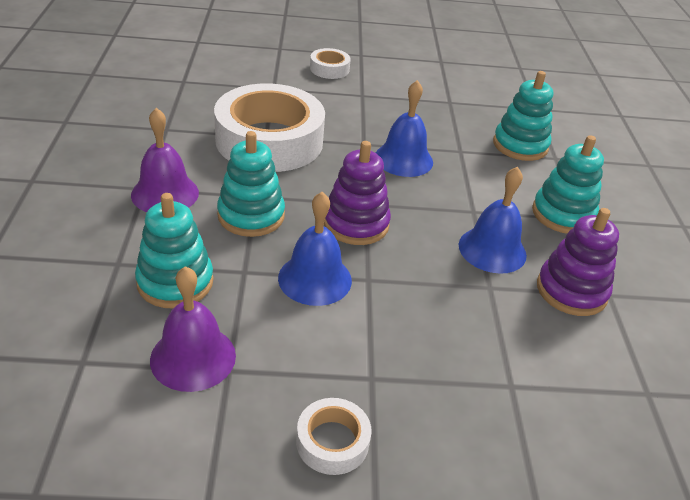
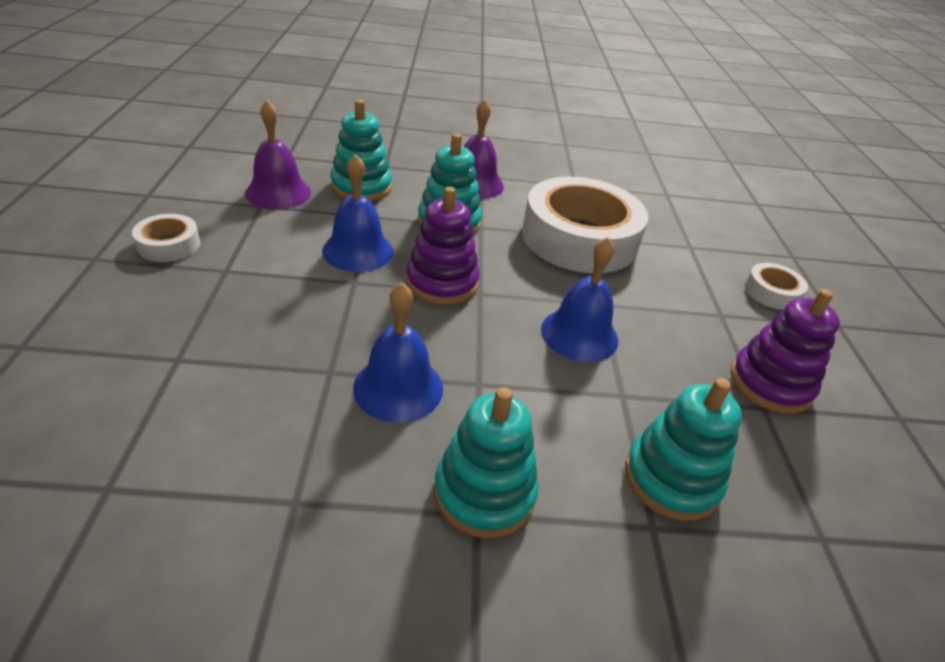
camera: 90 degrees right, 0 degrees up
(571, 291) = (310, 455): purple stacking toy -> purple stacking toy (770, 384)

